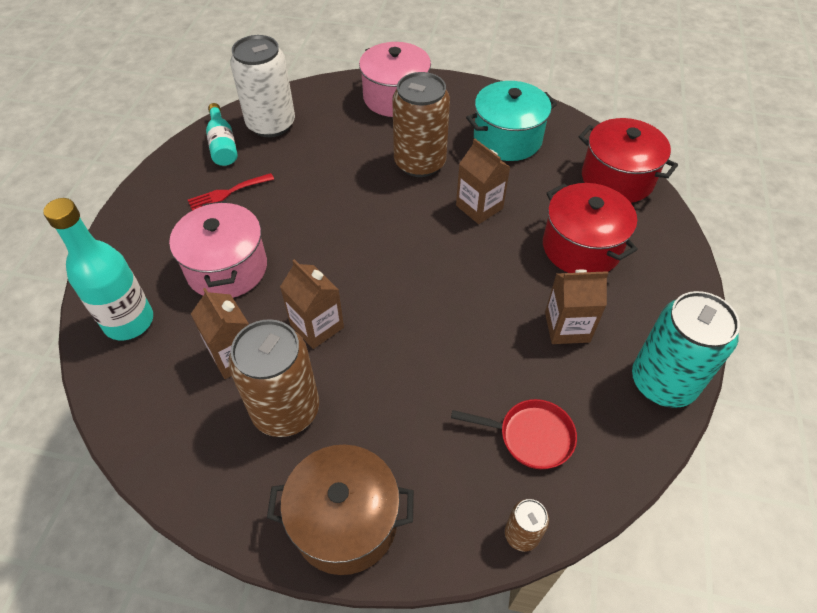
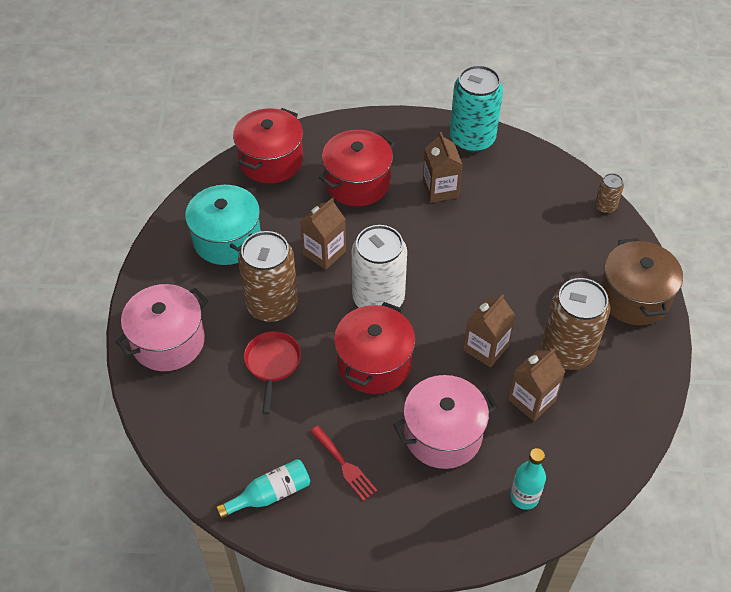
camera: 100 degrees left, 0 degrees up
(129, 321) = (524, 497): turquoise bottle -> turquoise bottle, size x0.61
(271, 124) = (228, 454): white can -> white can (378, 298)
(329, 228) = (374, 363): none -> red pot
(530, 436) = (537, 205): red pan -> red pan (272, 364)

